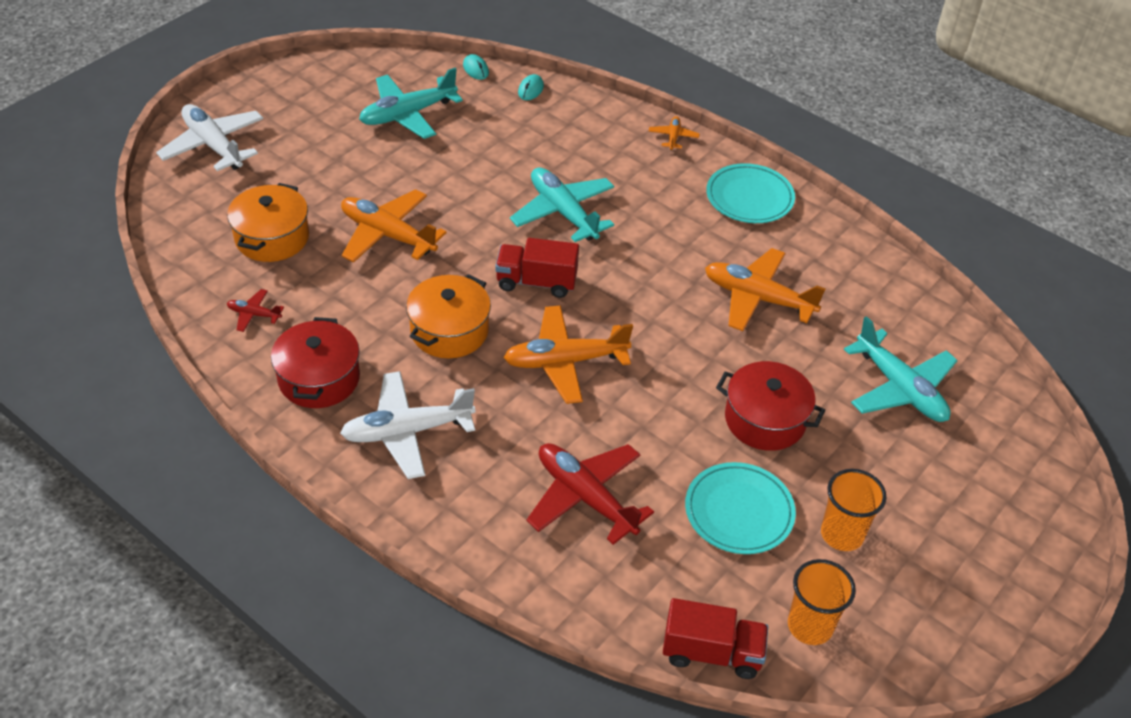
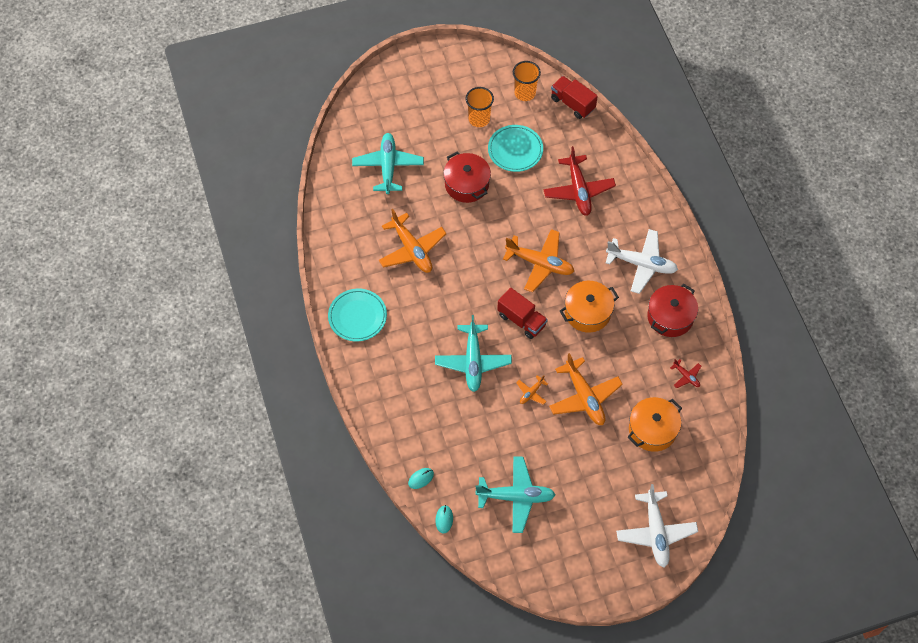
camera: 145 degrees left, 15 degrees up
(673, 137) = (362, 387): orange plane -> orange plane (531, 393)

